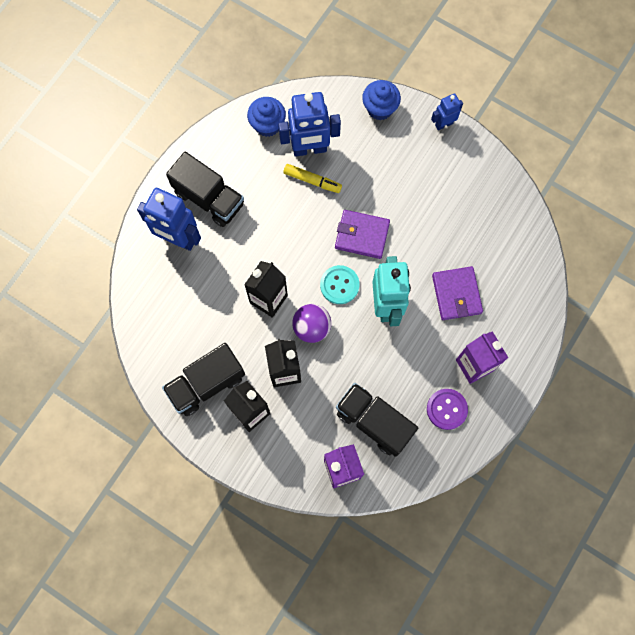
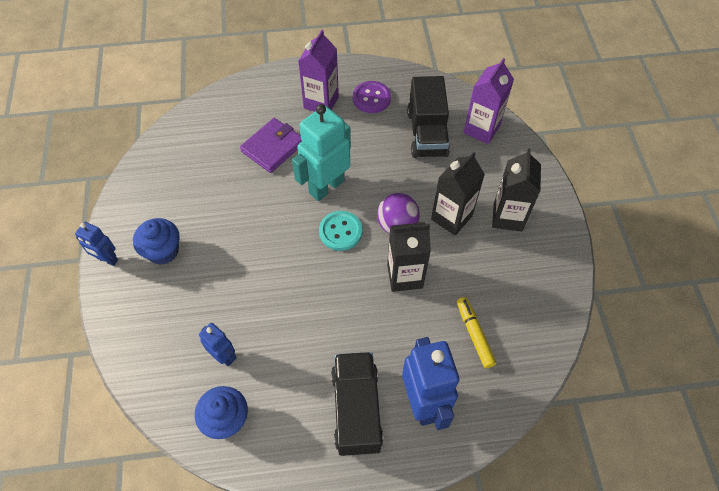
camera: 130 degrees left, 15 degrees down
(206, 384) = (522, 266): black truck -> none
(309, 149) = (224, 356): blue robot -> blue robot, size x0.53
(312, 181) = (257, 327): yellow marker -> yellow marker (474, 334)
(362, 235) = (279, 247): purple wallet -> none
(380, 108) = (128, 325): blue cupcake -> blue cupcake (163, 251)

